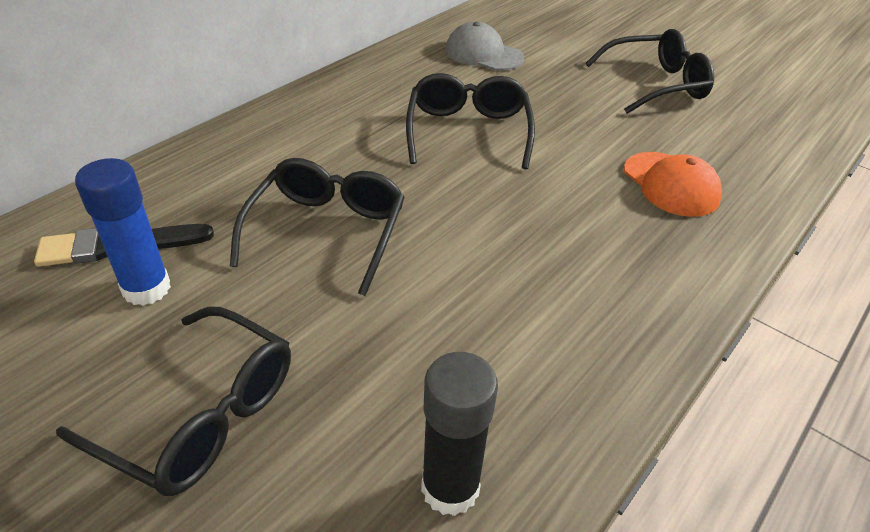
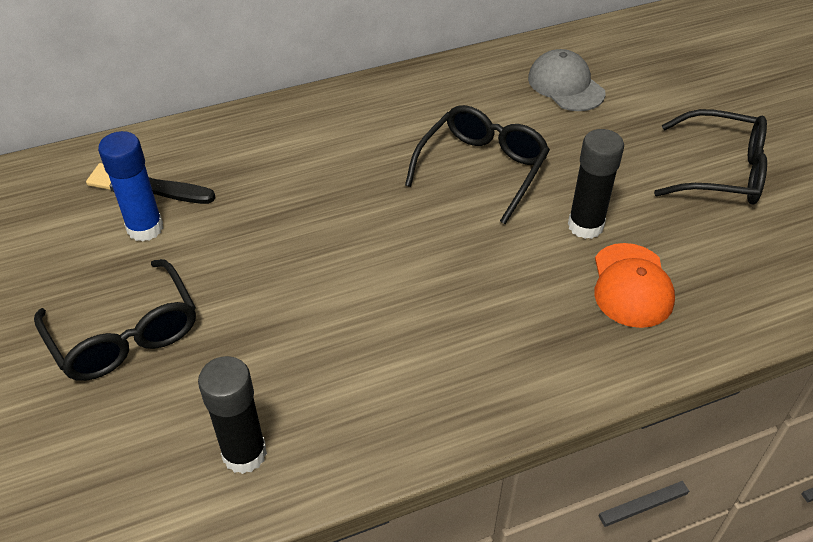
camera: 30 degrees right, 5 degrees up
(327, 231) = (296, 226): black glasses -> none
(593, 151) = (585, 226): none -> black glue stick

